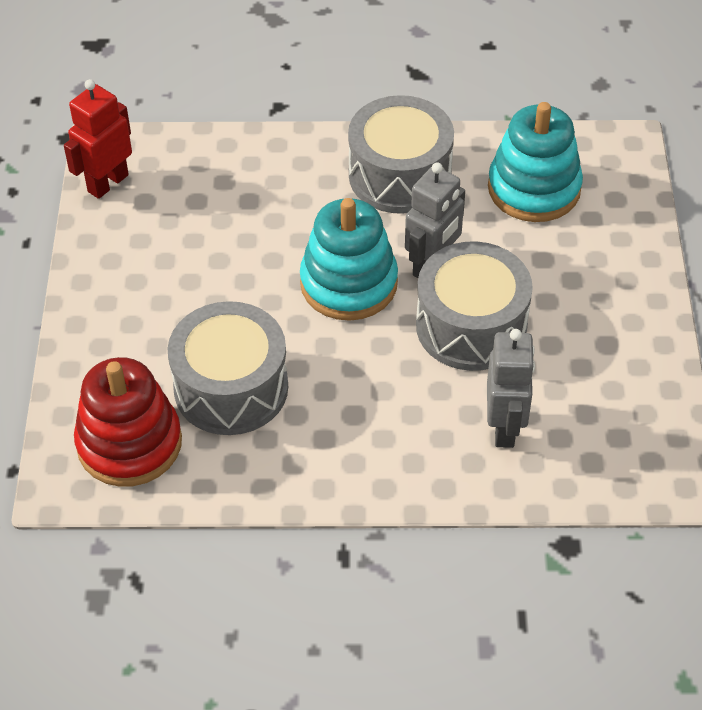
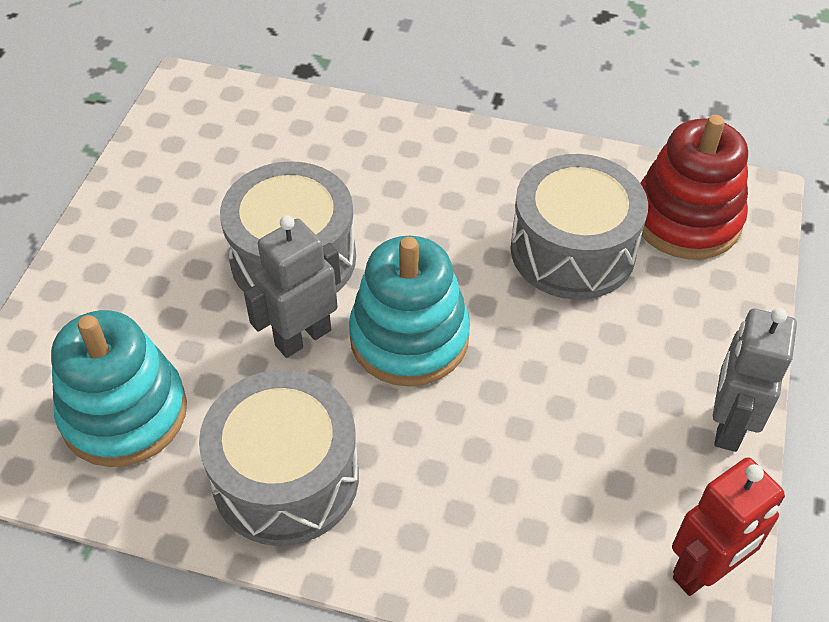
camera: 165 degrees left, 0 degrees up
(505, 427) = (310, 158): grey robot -> grey robot (728, 425)

